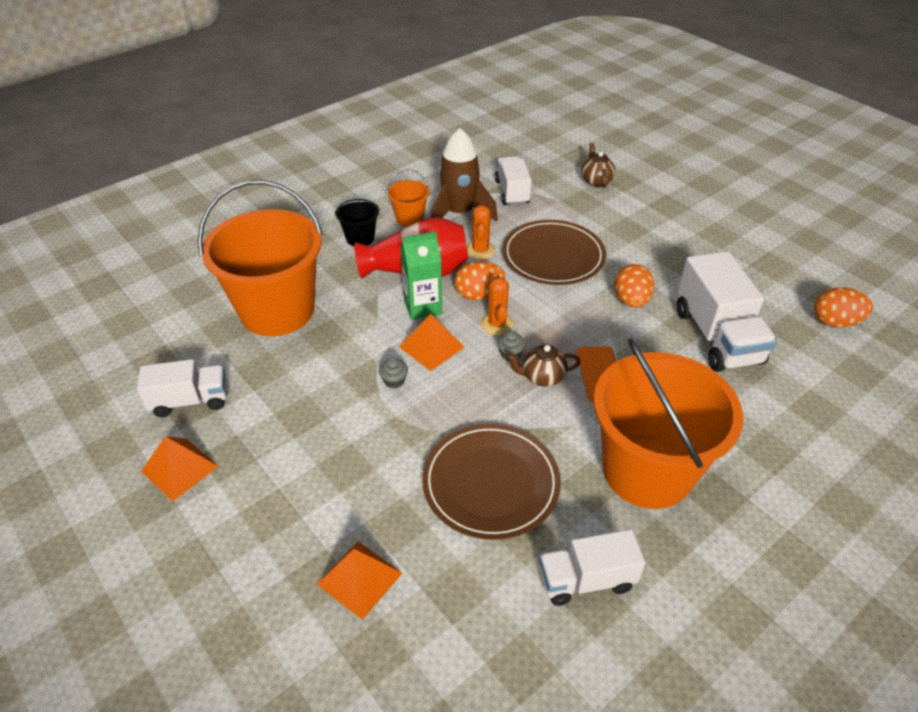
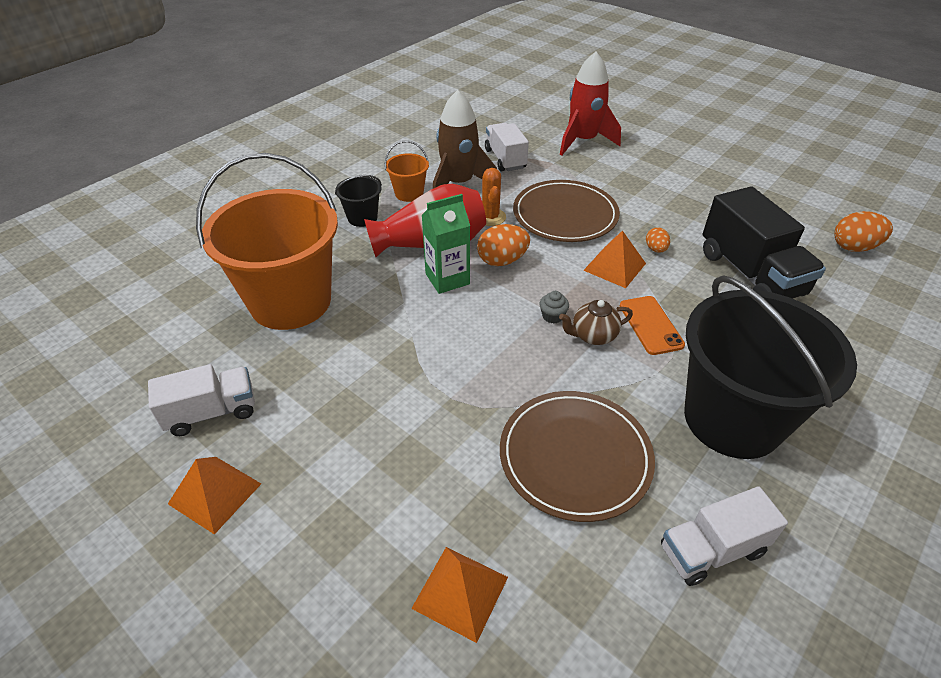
camera: 10 degrees left, 0 degrees up
(394, 381) = (438, 360): grey cupcake -> none
(431, 347) = (468, 319): orange pyramid -> orange pyramid (614, 266)
(497, 324) = (529, 287): orange cactus -> none
(596, 181) = (583, 141): brown teapot -> red rocket
(631, 301) = (655, 249): orange egg -> orange egg, size x0.58
(647, 471) = (732, 419): orange bucket -> black bucket
(716, 336) = (750, 274): white truck -> black truck

